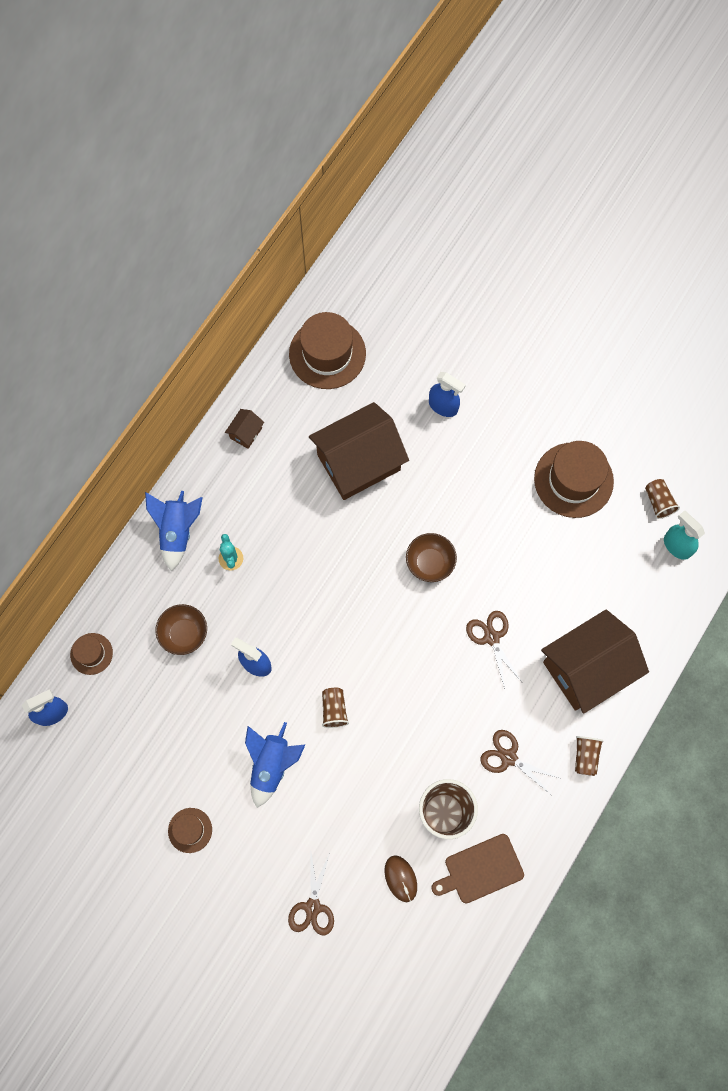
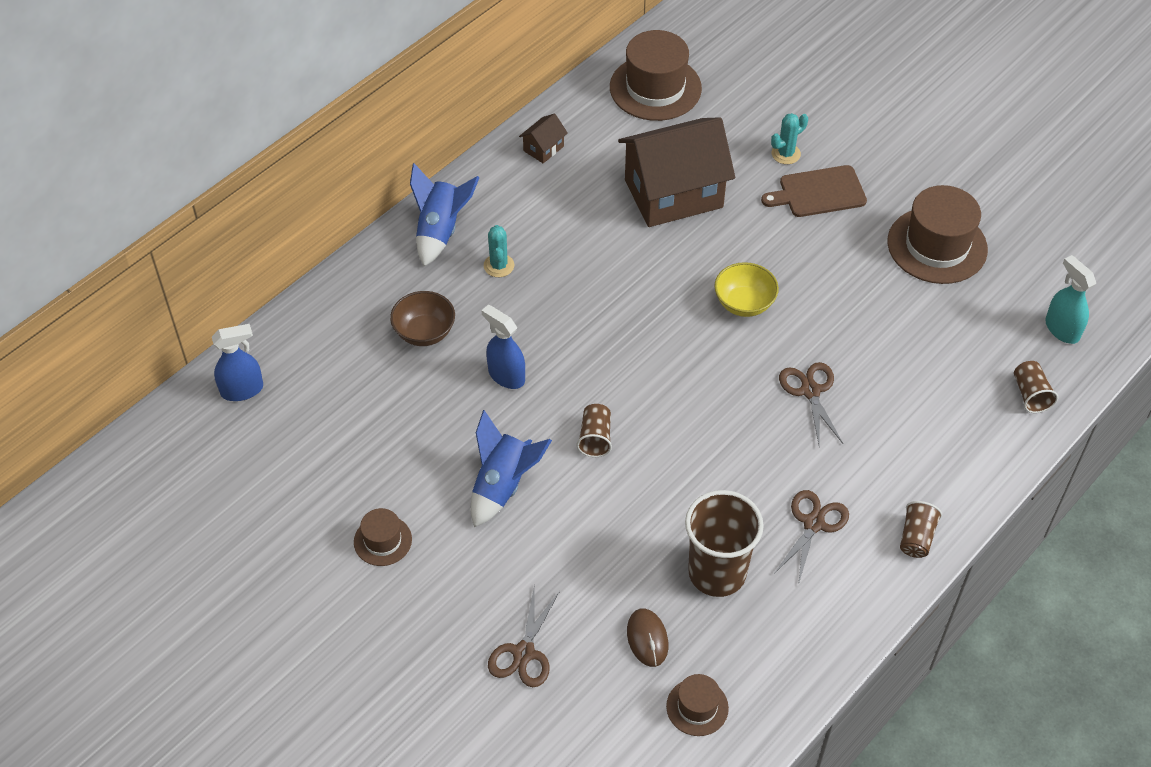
camera: 10 degrees right, 20 degrees down
(91, 654) = (306, 336): brown hat -> brown hat (697, 707)
(430, 562) = (744, 303): brown bowl -> yellow bowl
(443, 406) = (786, 154): blue spray bottle -> turquoise cactus
(480, 869) = (757, 645): brown cutting board -> brown cutting board (818, 192)
(508, 757) = (813, 523): brown scissors -> brown scissors turned 75 degrees clockwise
(587, 668) = (930, 441): brown house -> none
(658, 502) = (1042, 281): brown cup -> brown cup (1030, 394)

